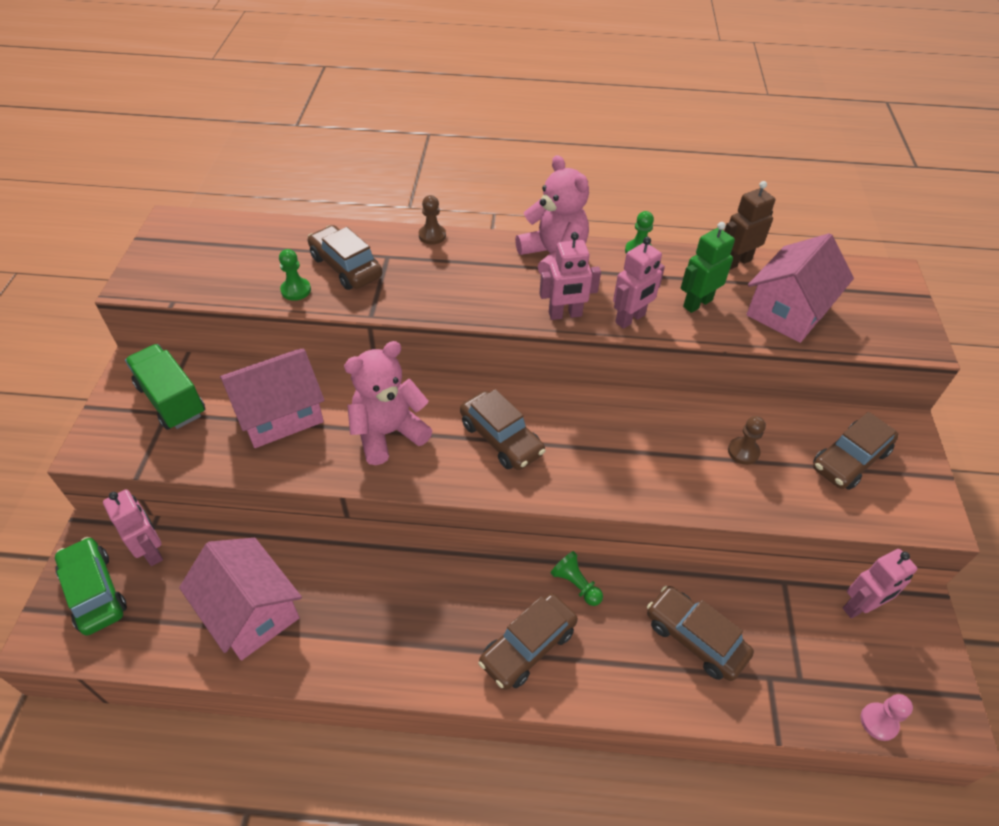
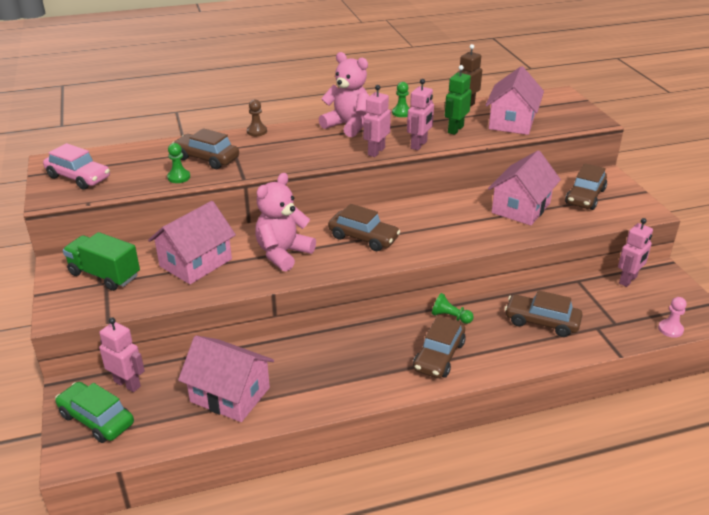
camera: 20 degrees left, 15 degrees down
(185, 257) = (78, 177): none -> pink car
(565, 315) = (376, 151): pink robot -> pink robot turned 150 degrees clockwise
(743, 452) = (521, 208): brown pawn -> pink house

